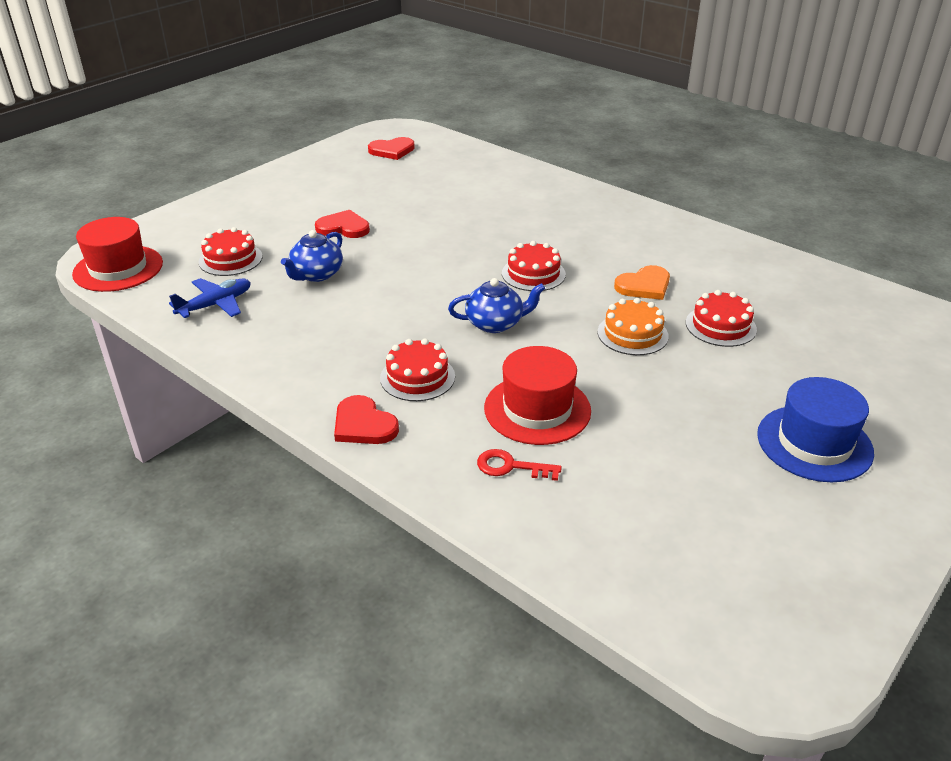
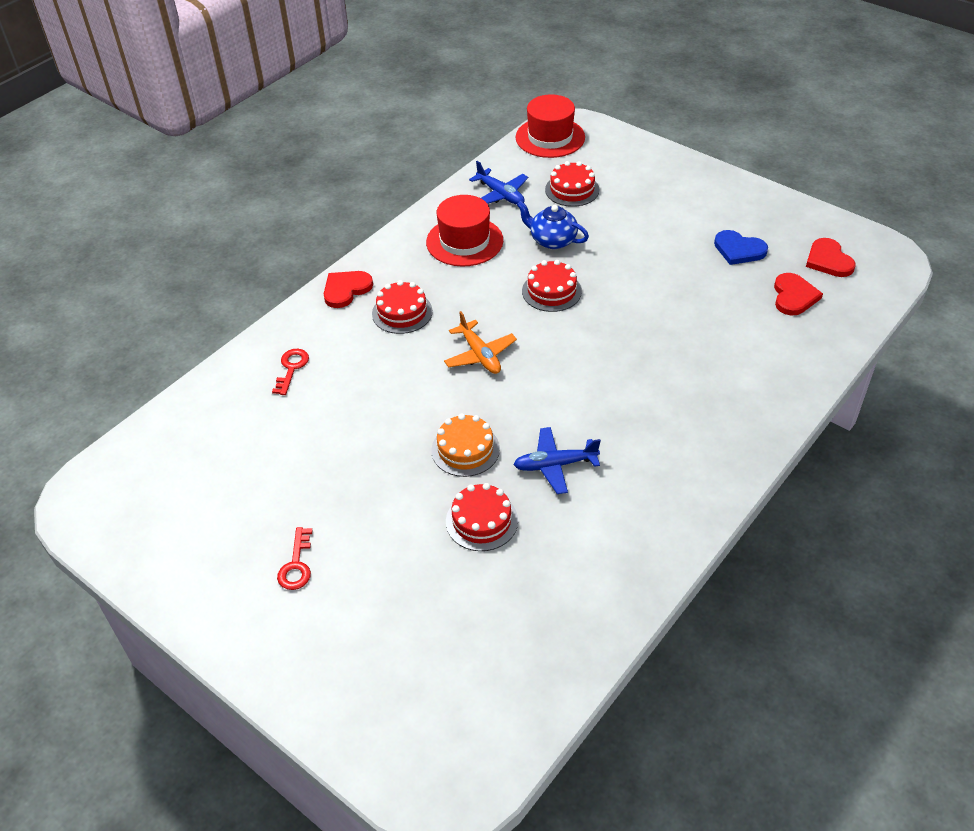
camera: 90 degrees right, 10 degrees up
(343, 227) = (640, 246): red heart -> red heart (794, 296)
(366, 183) = (739, 250): none -> blue heart
(495, 323) = (480, 355): blue teapot -> orange plane
(533, 274) = (569, 379): red cake -> red cake (551, 291)
(537, 409) = (357, 382): red hat -> red hat (464, 241)
(644, 286) = (555, 465): orange heart -> blue plane
(814, 443) = (296, 565): blue hat -> red key

